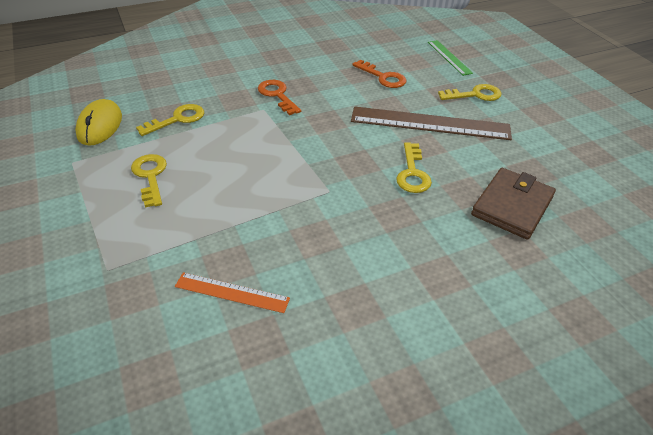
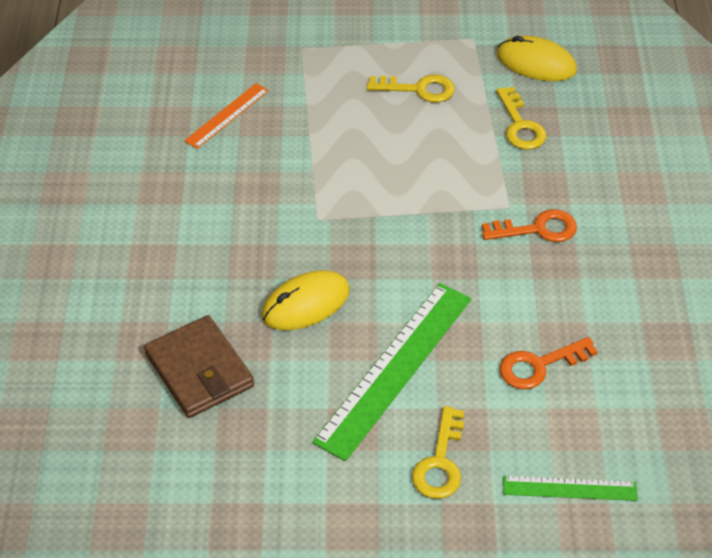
camera: 115 degrees right, 5 degrees up
(412, 173) = (305, 304): yellow key -> yellow mouse
(430, 124) = (394, 368): brown ruler -> green ruler

